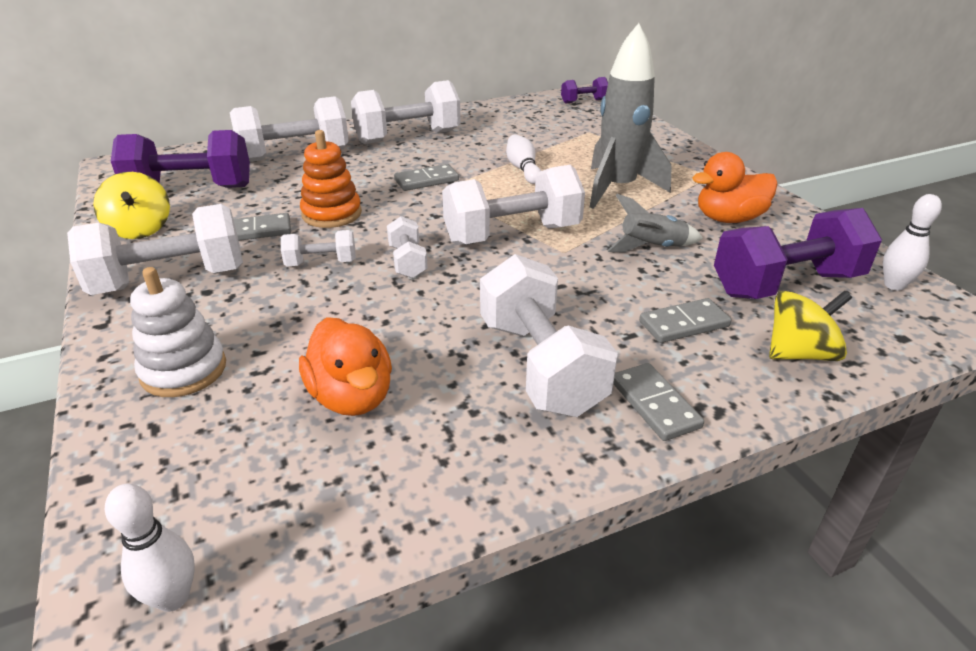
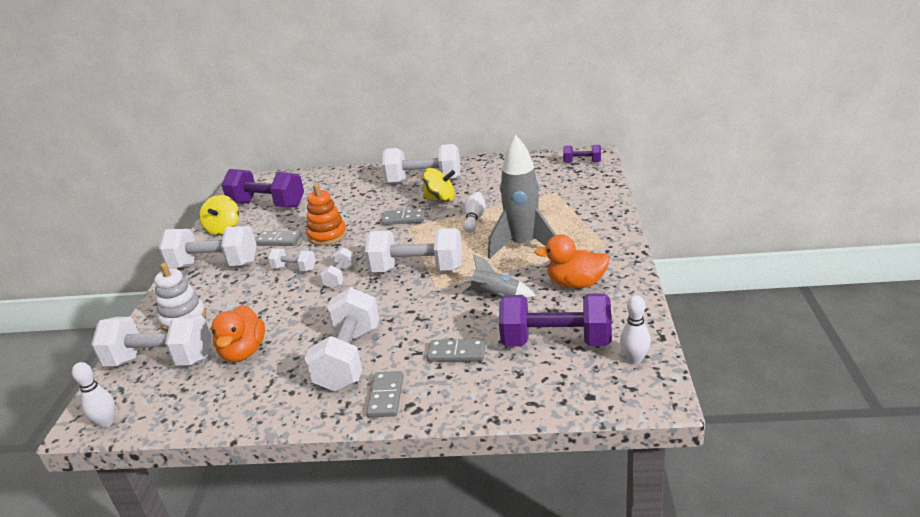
camera: 30 degrees right, 5 degrees down
(295, 155) = (342, 187): white dumbbell -> white dumbbell (160, 360)
(799, 353) = (506, 389): yellow spinning top -> yellow spinning top (440, 199)

